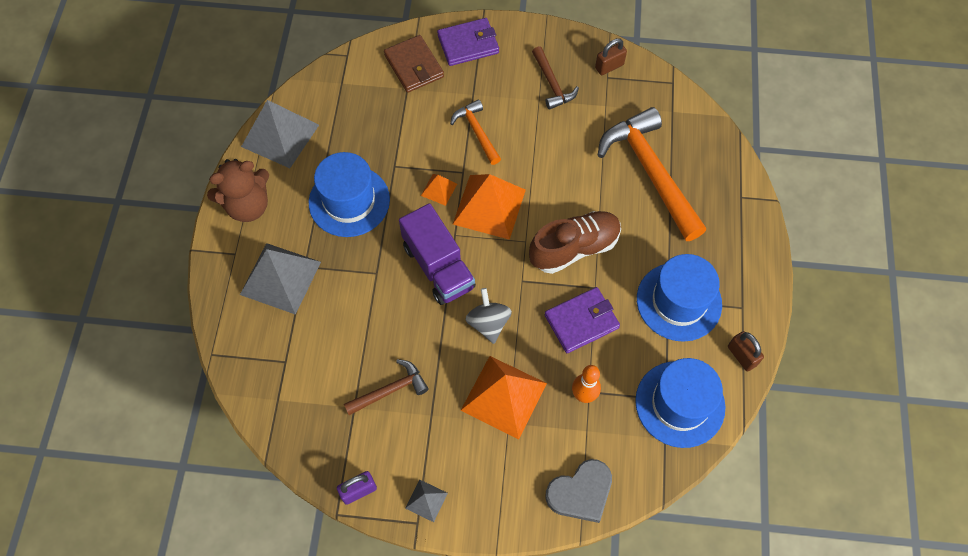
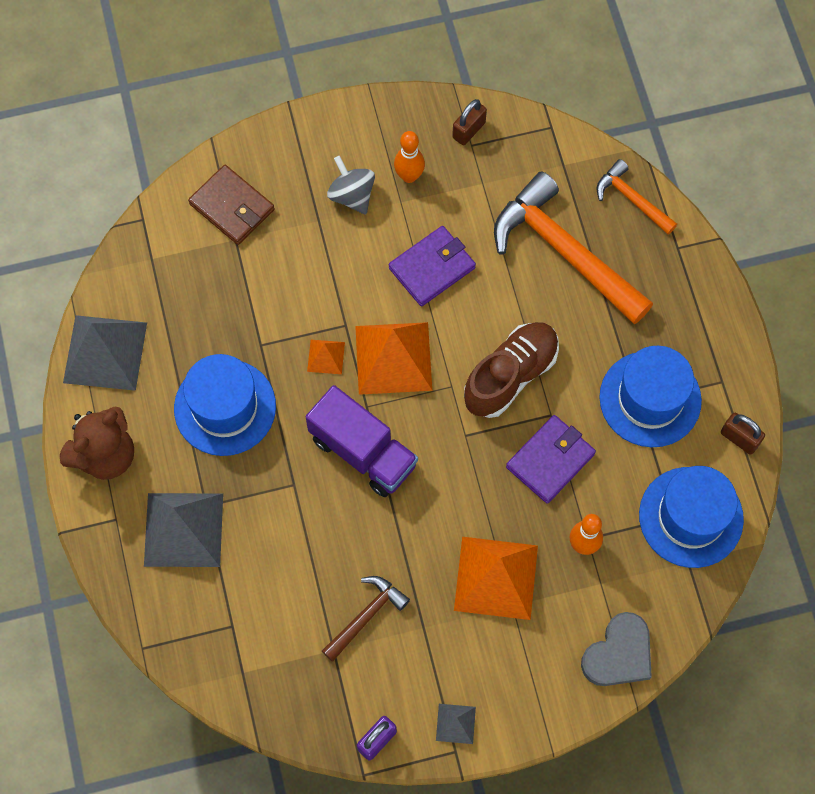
camera: 20 degrees left, 5 degrees up
(468, 44) = (287, 156): purple wallet -> purple wallet (432, 268)
(477, 132) = (342, 268): orange hammer -> orange hammer (631, 199)
(488, 323) = (446, 499): grey spinning top -> grey spinning top (352, 195)
(552, 84) = (409, 176): brown hammer -> orange bowling pin

